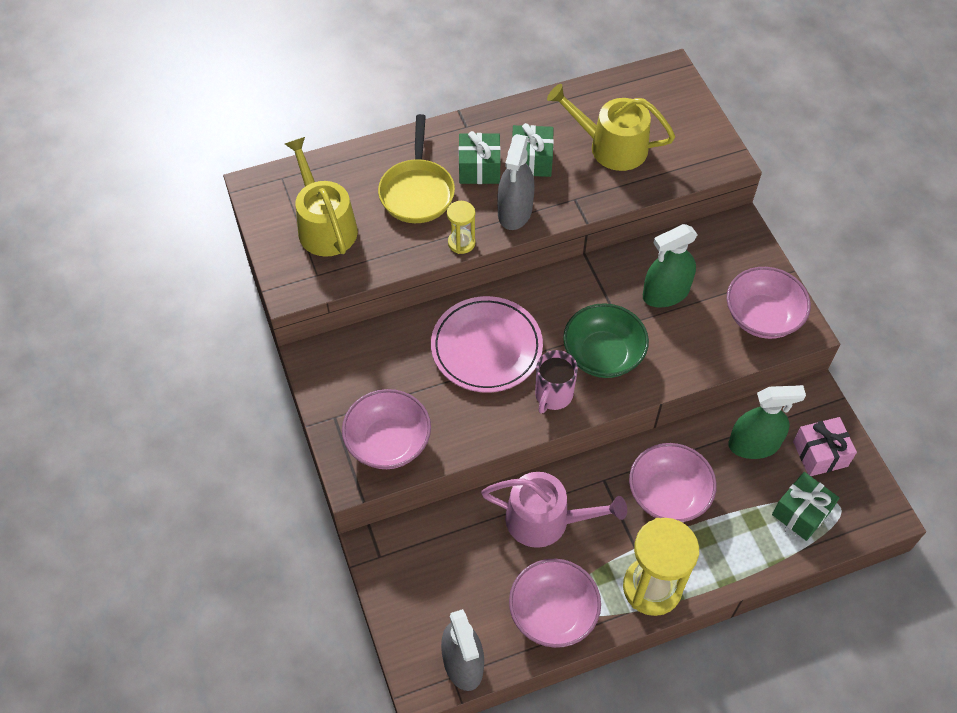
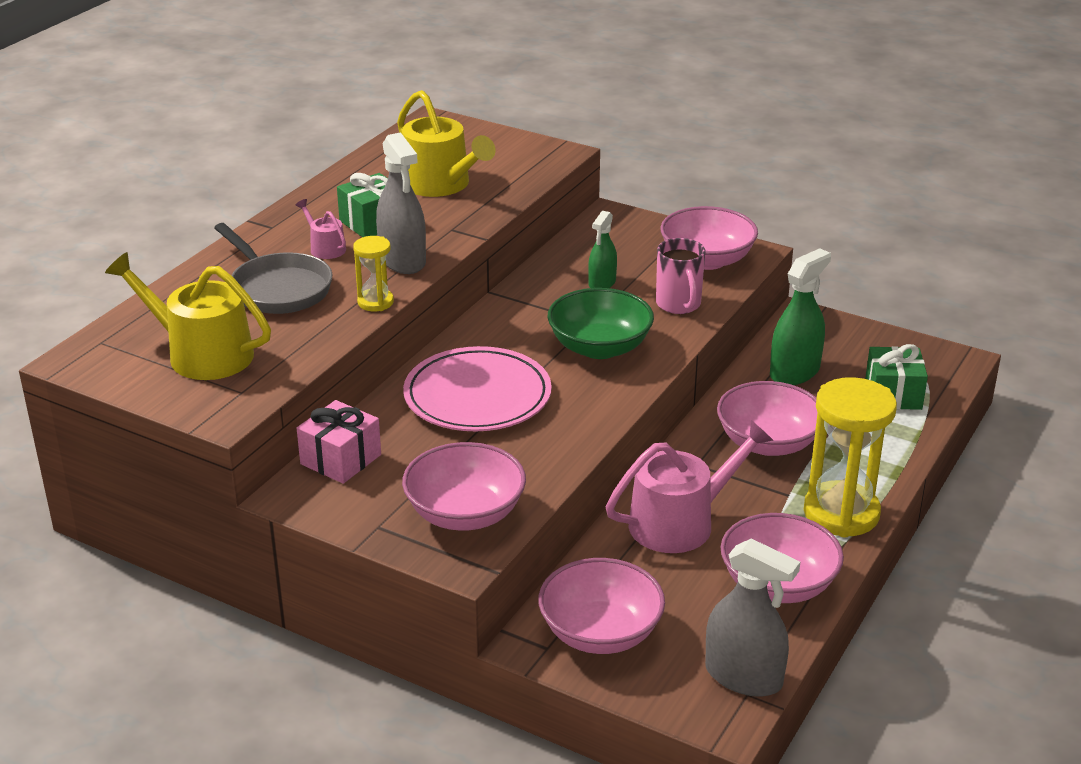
camera: 40 degrees left, 25 degrees down
(417, 191) = (277, 288): yellow pan -> grey pan
(417, 569) = (600, 633): none -> pink bowl
(479, 168) = (325, 248): green gift -> pink watering can
(553, 395) = (590, 397): pink mug -> pink mug (679, 305)
(611, 146) = (440, 184): yellow watering can -> yellow watering can turned 105 degrees counterclockwise
(665, 293) = (602, 283): green spray bottle -> green spray bottle, size x0.62
(820, 454) = (856, 350): pink gift -> pink gift (341, 459)

